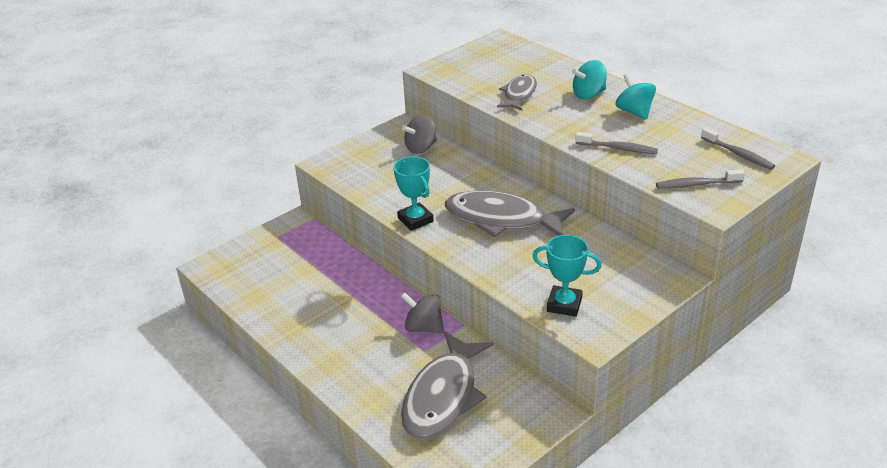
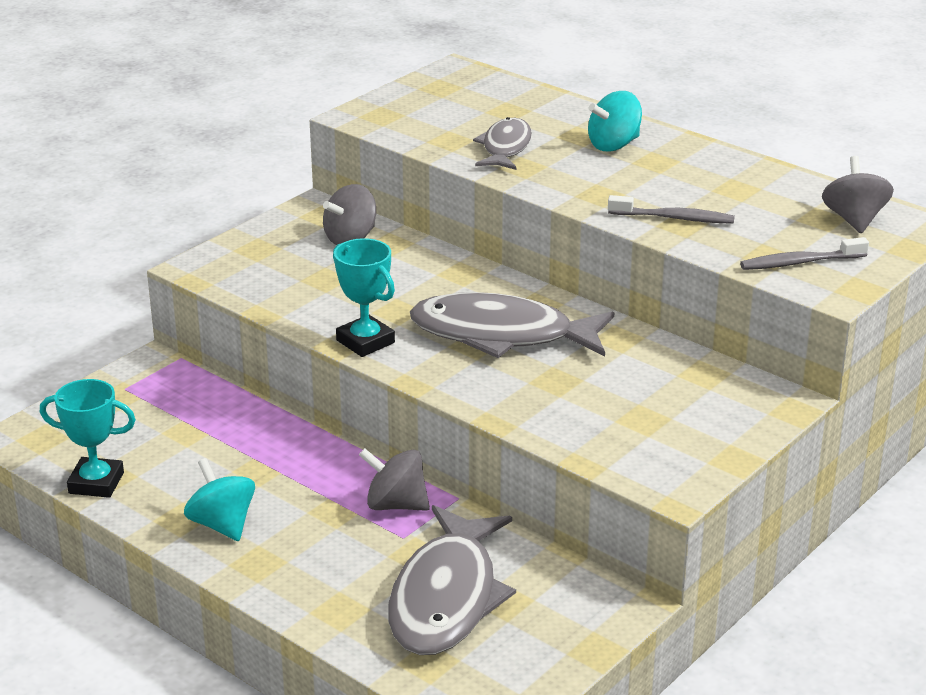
camera: 10 degrees left, 5 degrees down
(564, 304) = (622, 446): turquoise trophy -> turquoise trophy (96, 483)
(634, 112) = (688, 167): turquoise spinning top -> turquoise spinning top (222, 524)
(738, 154) = (854, 220): grey toothbrush -> grey spinning top

